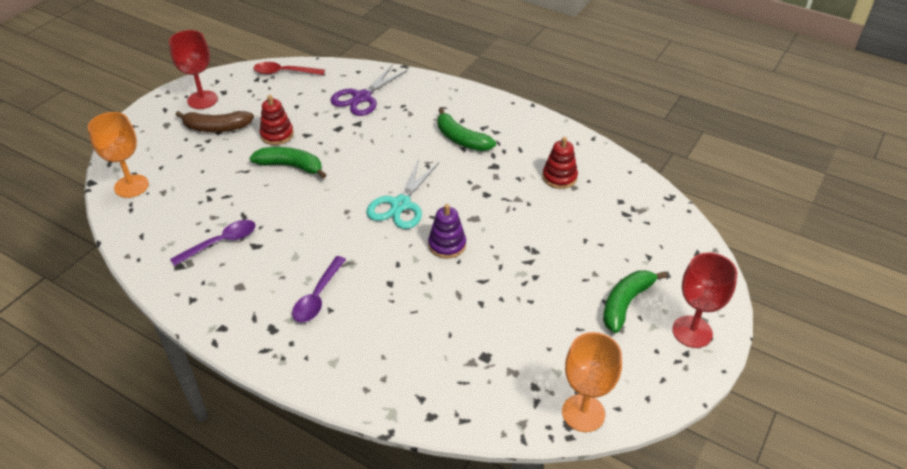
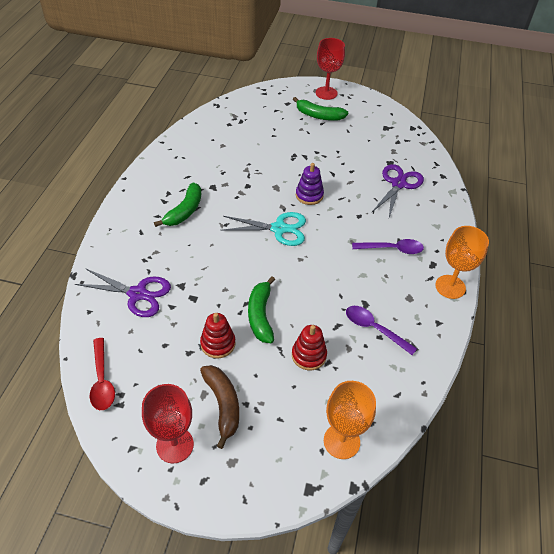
camera: 110 degrees left, 5 degrees up
(433, 349) = (398, 184): none -> purple scissors
(559, 177) = (214, 153): red stacking toy -> red stacking toy (309, 355)
(583, 413) = (402, 124): orange goblet -> orange goblet (450, 287)

